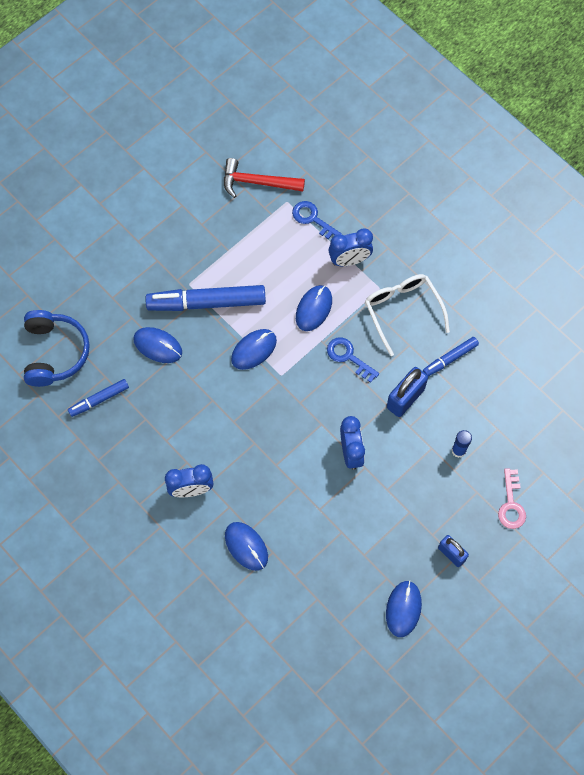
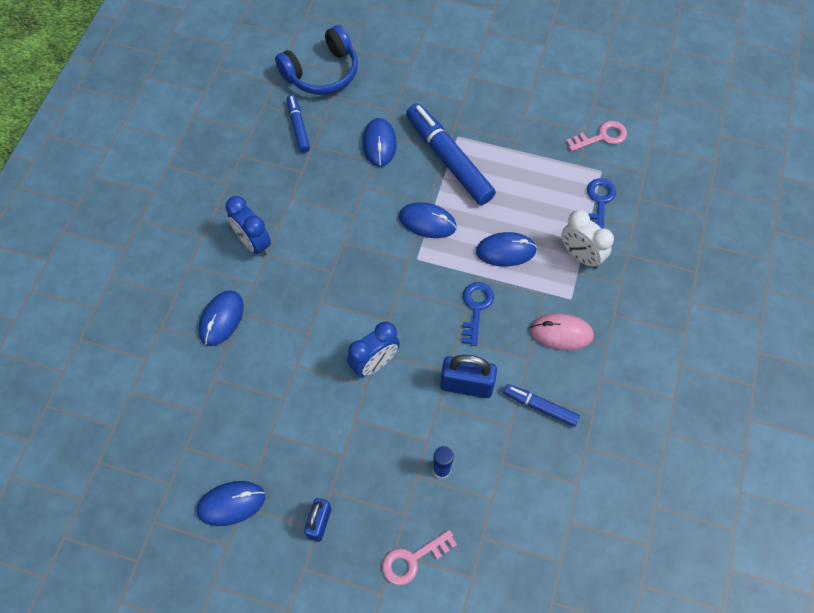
camera: 60 degrees right, 5 degrees down
(99, 400) = (298, 127): blue marker -> blue marker turned 45 degrees clockwise
(257, 182) = (601, 137): red hammer -> pink key
(349, 260) = (580, 256): blue clock -> white clock
(403, 311) = (561, 333): white glasses -> pink mouse

